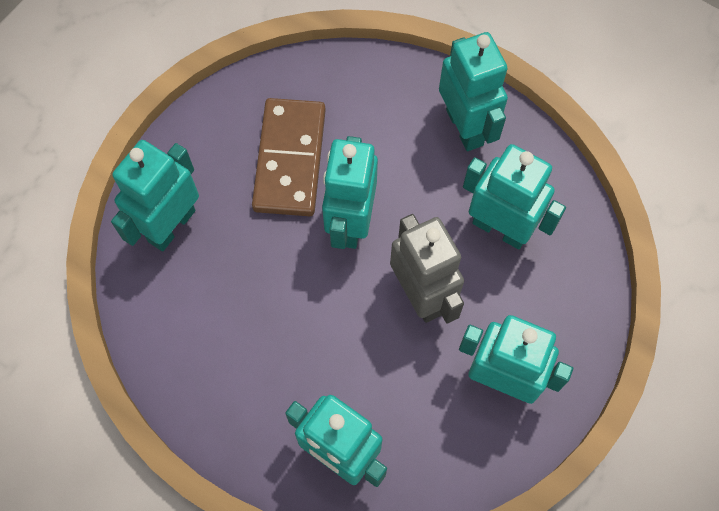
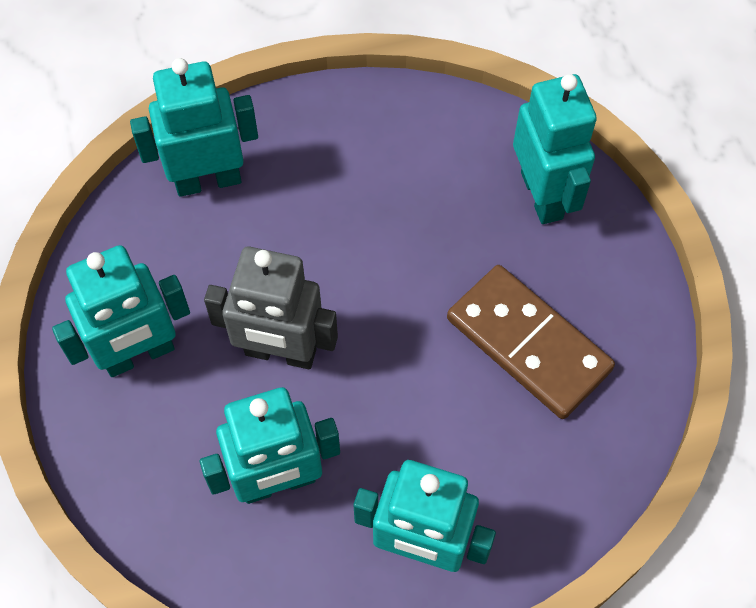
camera: 130 degrees right, 5 degrees down
(350, 222) = (410, 347): turquoise robot -> none

